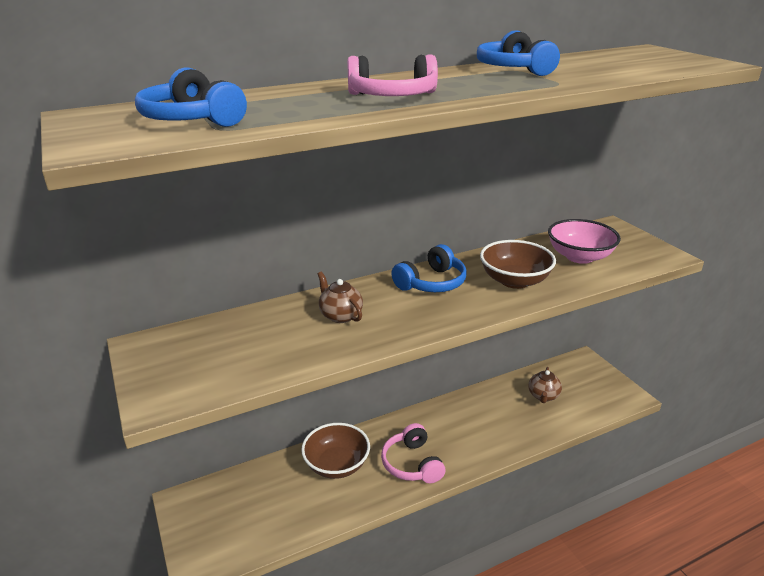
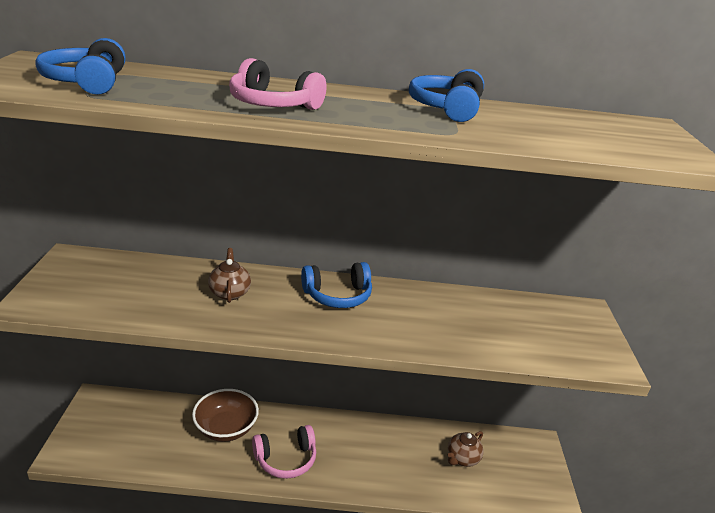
camera: 25 degrees right, 0 degrees up
(412, 464) = (286, 459): pink headphones -> pink headphones turned 120 degrees counterclockwise
(514, 281) = (415, 324): brown bowl -> none
(579, 257) = (511, 327): pink bowl -> none

